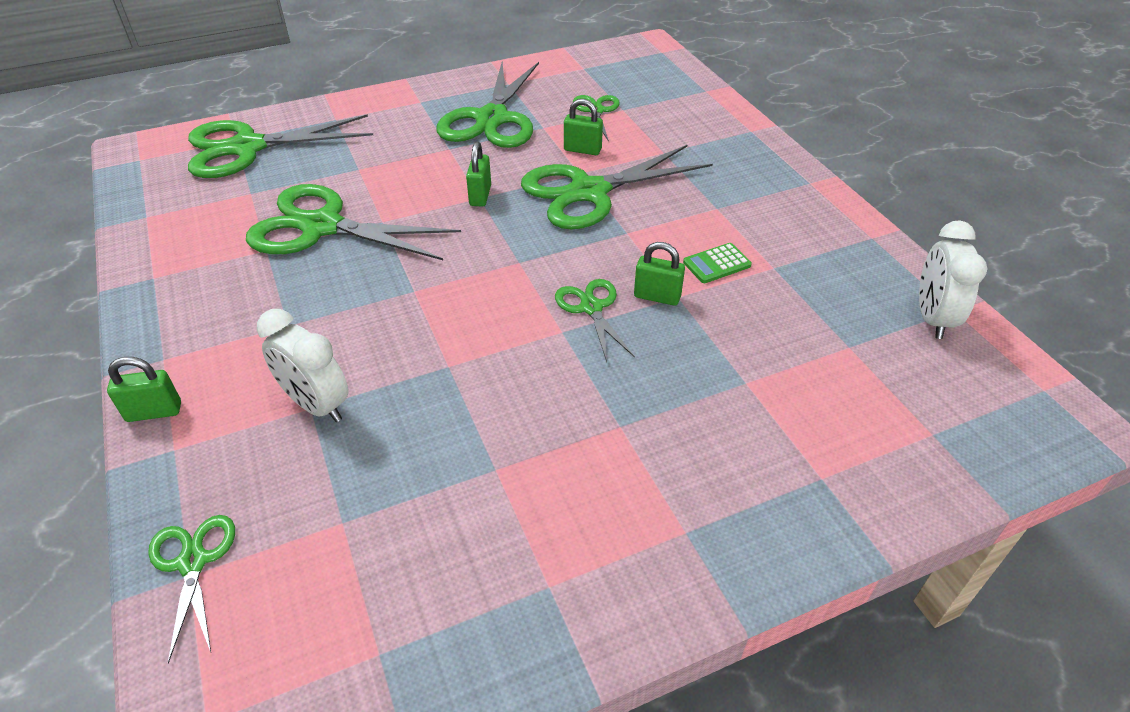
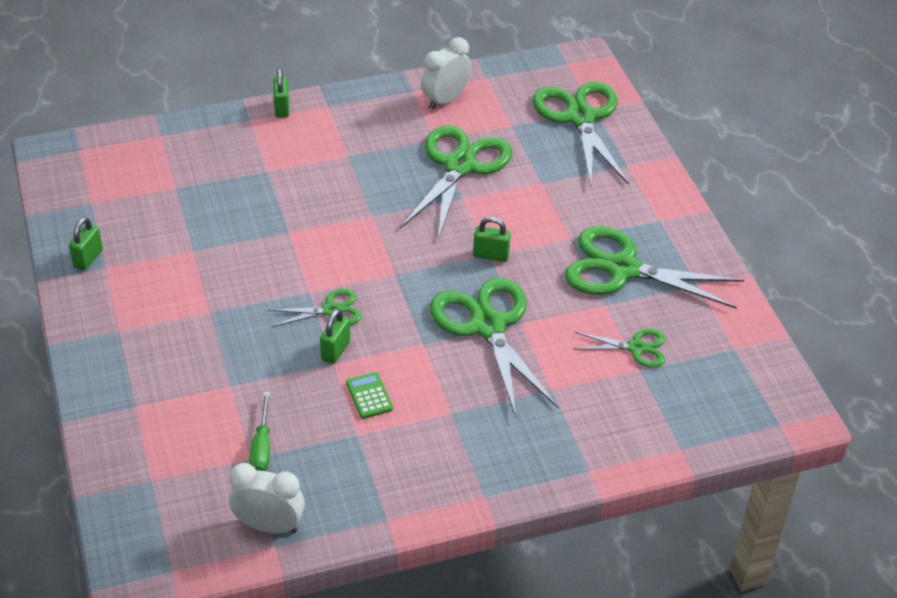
camera: 95 degrees right, 0 degrees up
(193, 562) = (169, 136): green scissors -> none
(316, 405) = (269, 173): white clock -> white clock (445, 100)
(582, 150) = (560, 329): green padlock -> green padlock (88, 258)
(828, 339) = (262, 447): none -> green screwdriver

